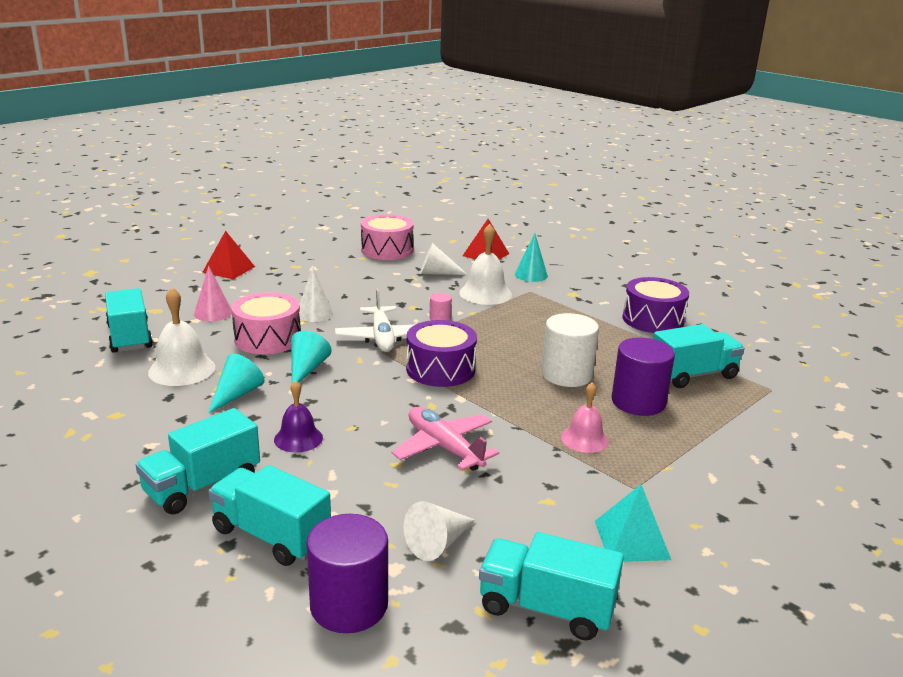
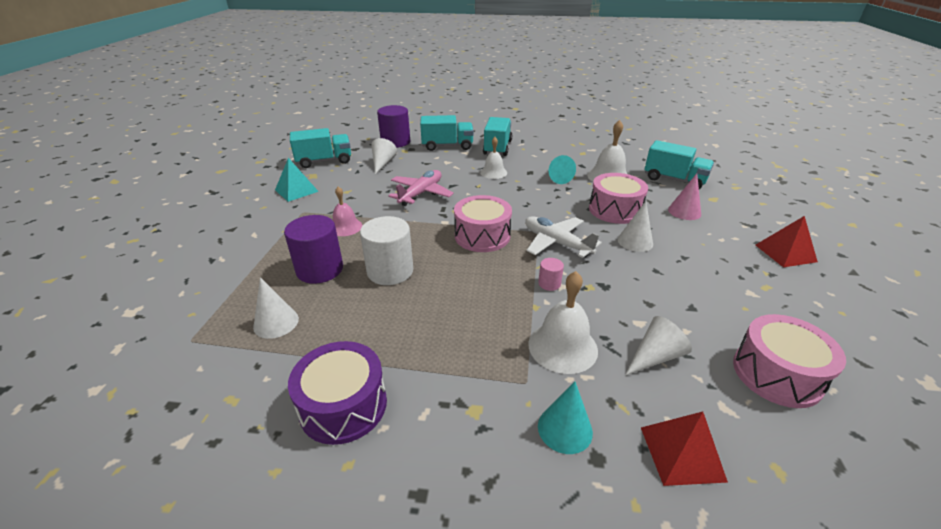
camera: 145 degrees right, 10 degrees up
(298, 438) = (493, 172): purple bell -> white bell
(306, 369) = (554, 202): turquoise cone -> none
(440, 369) = (482, 236): purple drum -> pink drum
(444, 448) = (421, 193): pink plane -> pink plane turned 75 degrees counterclockwise
(693, 375) = (276, 322): turquoise truck -> white cone

